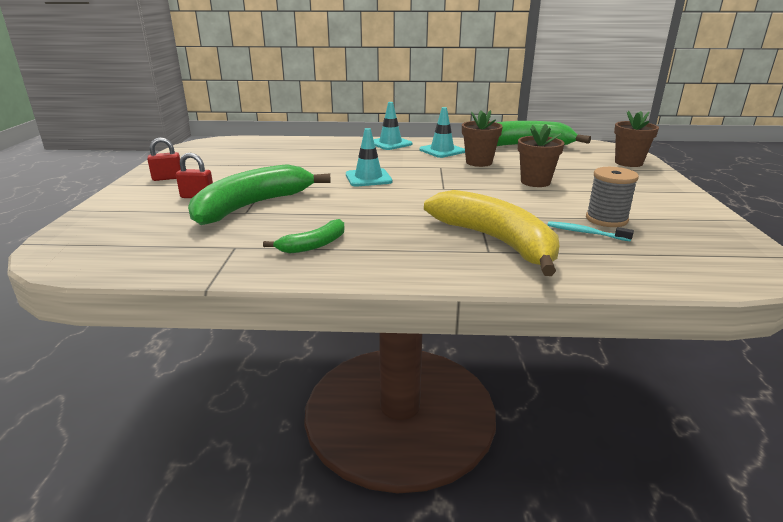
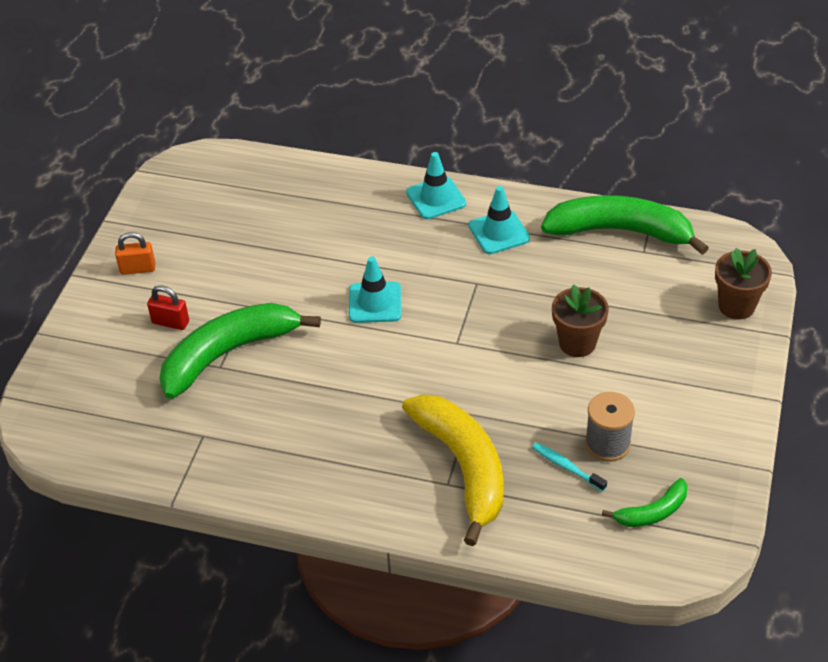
camera: 15 degrees right, 20 degrees up
(168, 178) = (138, 269): red padlock -> orange padlock
(314, 245) = (279, 445): green banana -> green banana (652, 512)
(479, 162) = (532, 277): brown flower pot -> none

